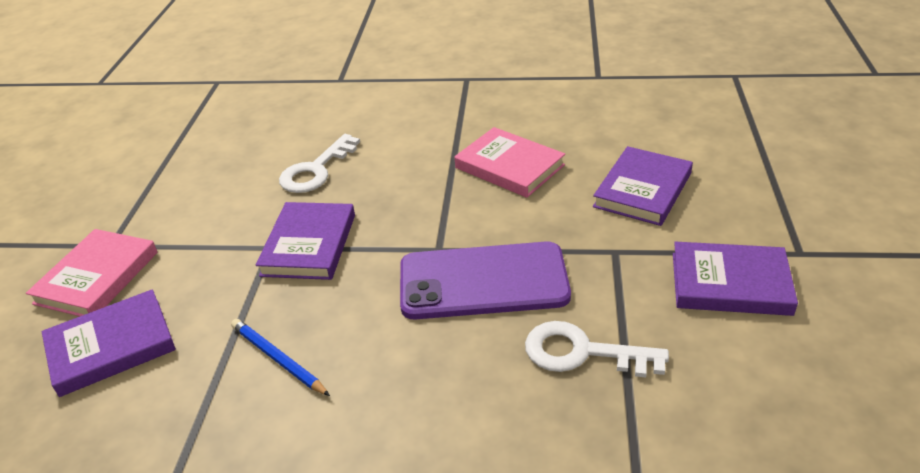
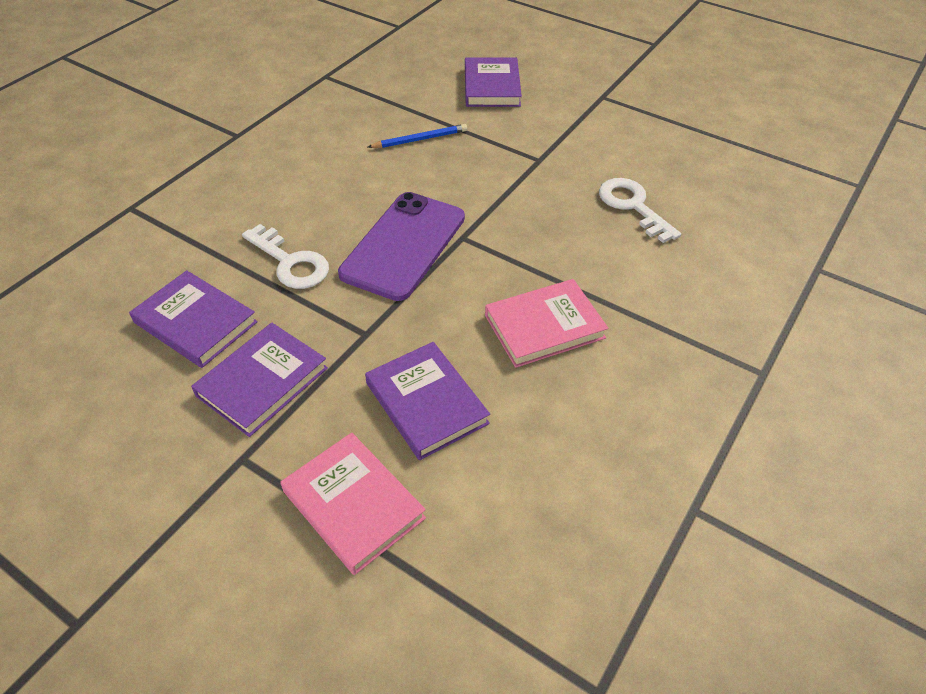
camera: 115 degrees right, 10 degrees up
(97, 277) = (567, 88): pink book -> pink book (353, 504)
(309, 245) = (526, 177): purple book -> purple book (196, 322)
(583, 352) = (290, 262): white key -> white key turned 90 degrees clockwise

